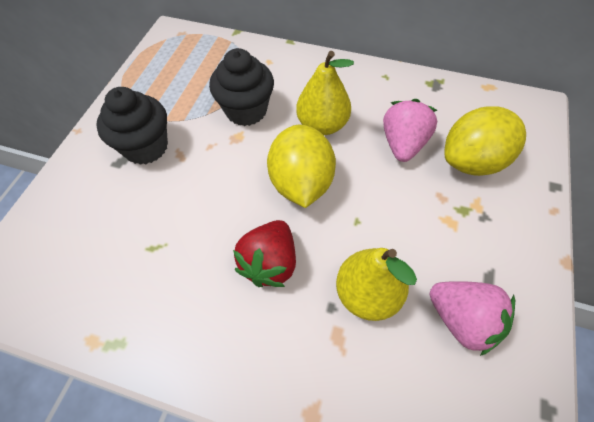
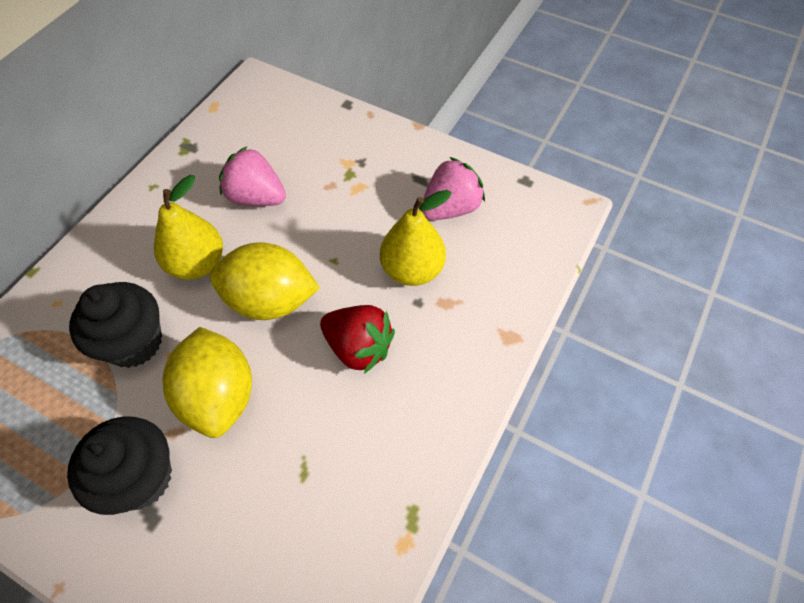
camera: 80 degrees left, 0 degrees up
(472, 161) = (299, 150): yellow lemon -> yellow lemon (219, 396)

